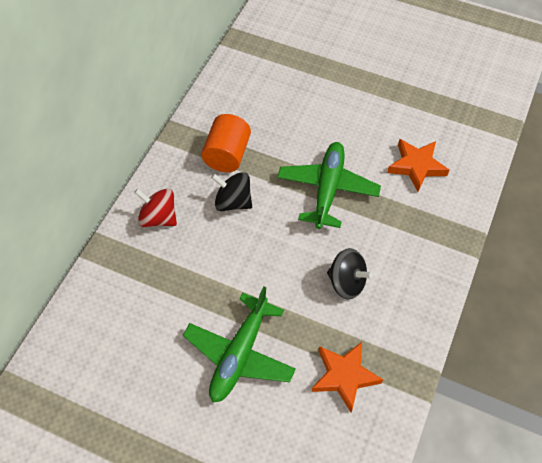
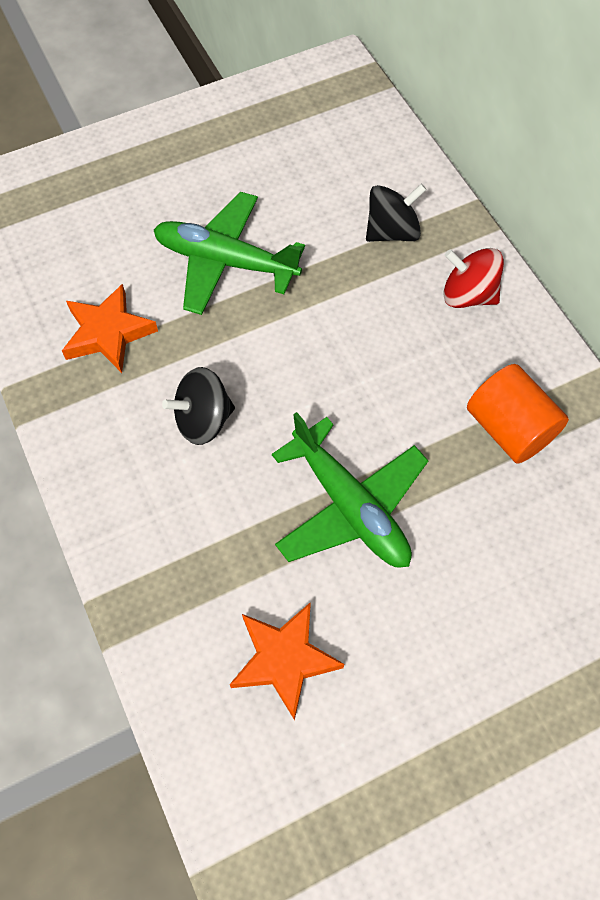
camera: 130 degrees right, 5 degrees up
(158, 218) = (468, 295): red spinning top -> red spinning top turned 135 degrees counterclockwise
(233, 202) = (425, 384): black spinning top -> black spinning top (392, 232)
(240, 354) = (225, 262): green plane -> green plane turned 45 degrees counterclockwise

